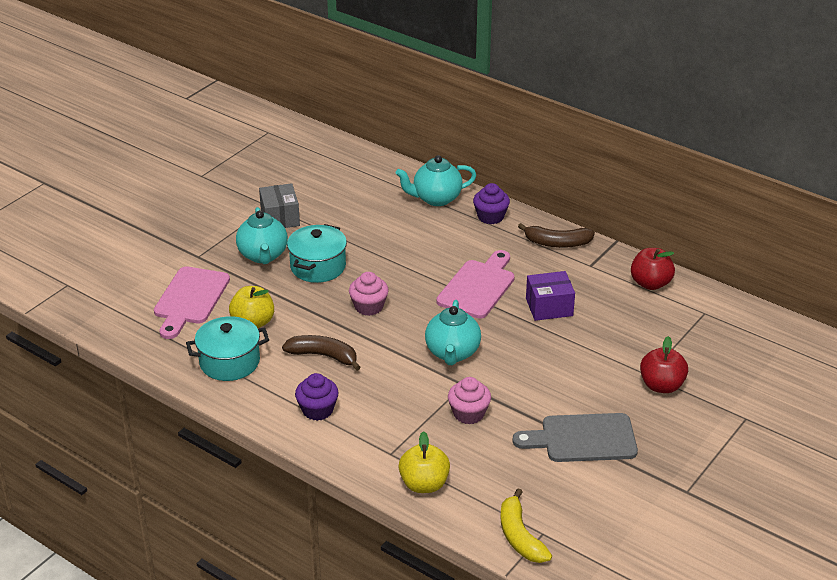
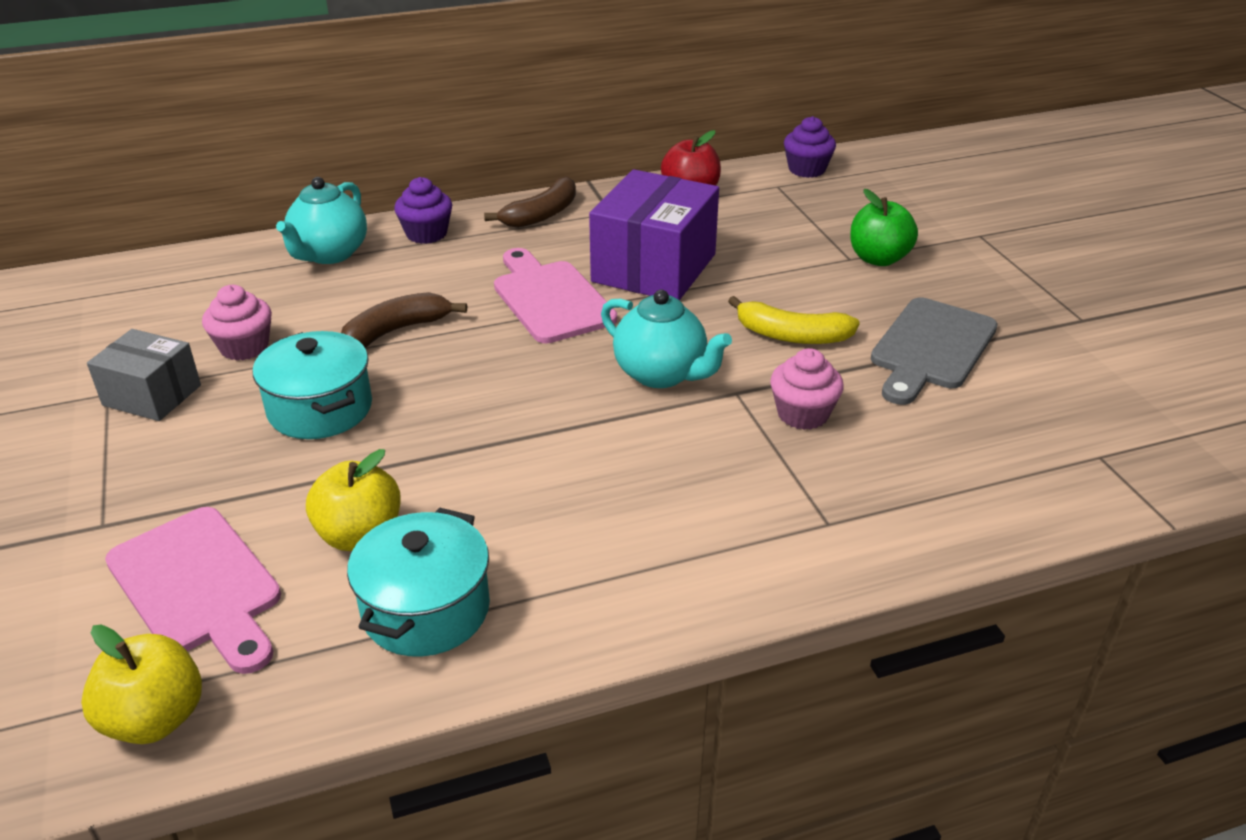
camera: 55 degrees left, 0 degrees up
(263, 255) = (212, 451): turquoise teapot -> none
(317, 410) = (657, 557): purple cupcake -> purple cupcake (806, 169)
(323, 356) = (534, 493): brown banana -> brown banana (396, 331)
(369, 307) = (475, 402): pink cupcake -> pink cupcake (244, 347)
(424, 484) = (925, 519): yellow apple -> yellow apple (155, 718)
(520, 536) = (1096, 478): yellow banana -> yellow banana (791, 335)
(549, 307) = (654, 268): purple box -> purple box, size x1.71
(661, 386) = (878, 259): red apple -> green apple

